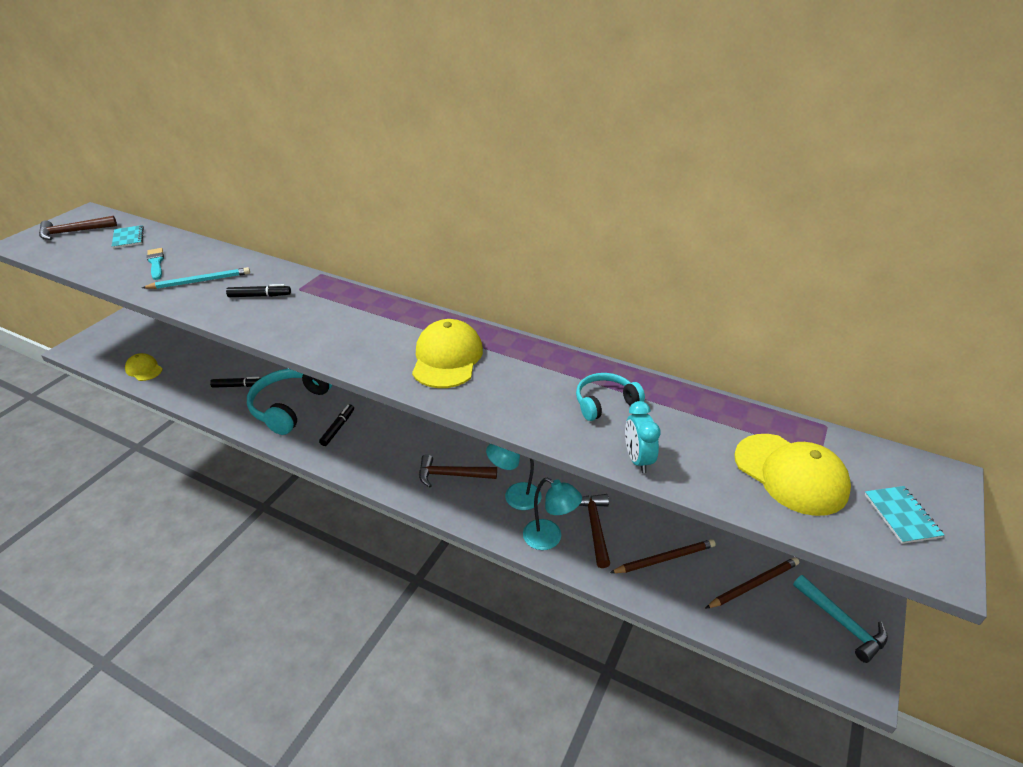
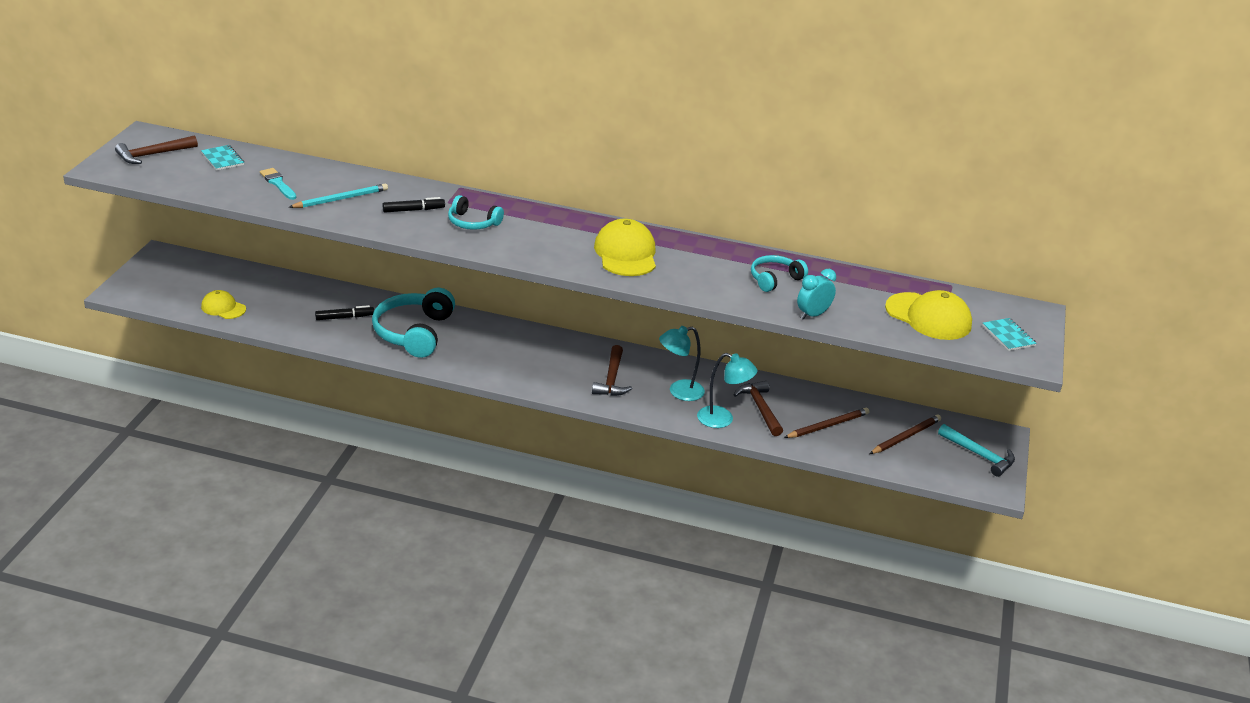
camera: 15 degrees left, 5 degrees down
(308, 312) = (472, 222): none -> turquoise headphones
(338, 428) = (476, 348): black marker -> none
(451, 475) = (612, 379): brown hammer -> brown hammer turned 75 degrees counterclockwise
(637, 459) = (812, 315): turquoise clock -> turquoise clock turned 75 degrees clockwise

